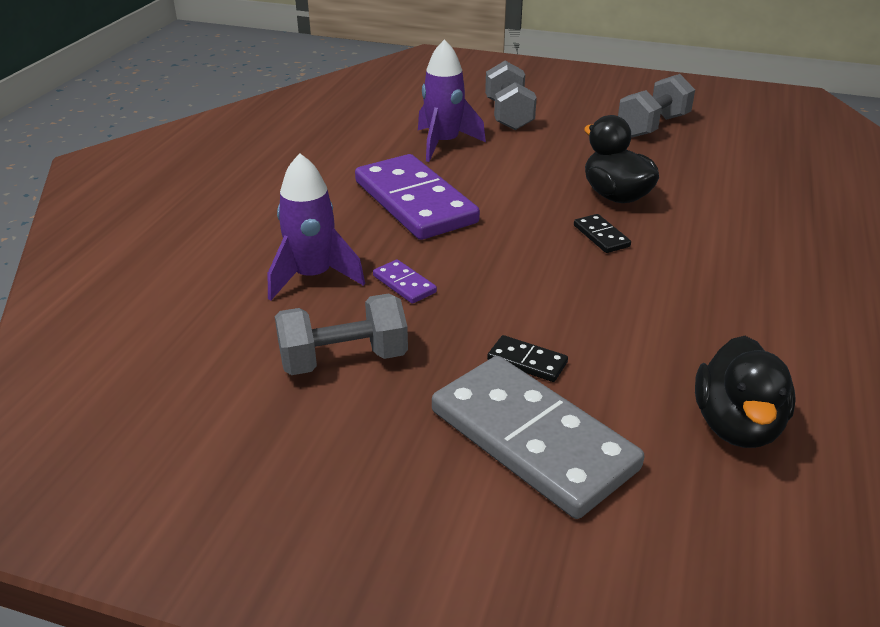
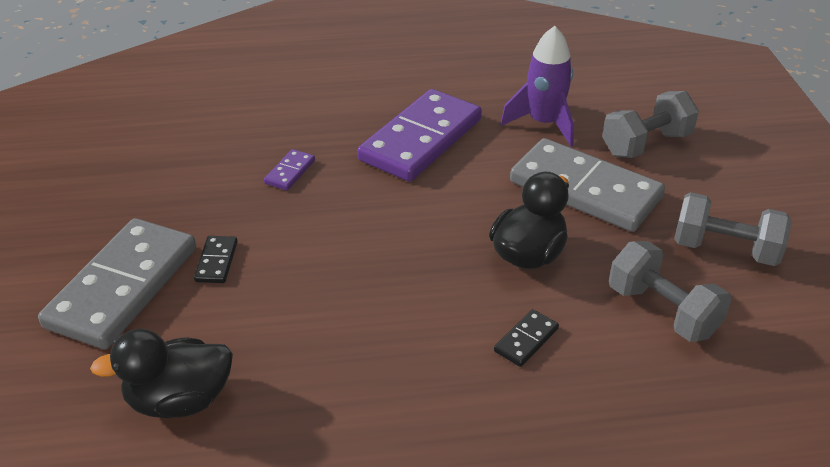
camera: 65 degrees right, 5 degrees up
(312, 277) = (275, 128): purple rocket -> none
(343, 359) = (180, 174): grey dumbbell -> grey dumbbell (662, 311)
(549, 153) = (585, 190): none -> grey domino
(601, 236) = (439, 261): black domino -> black domino (526, 340)

